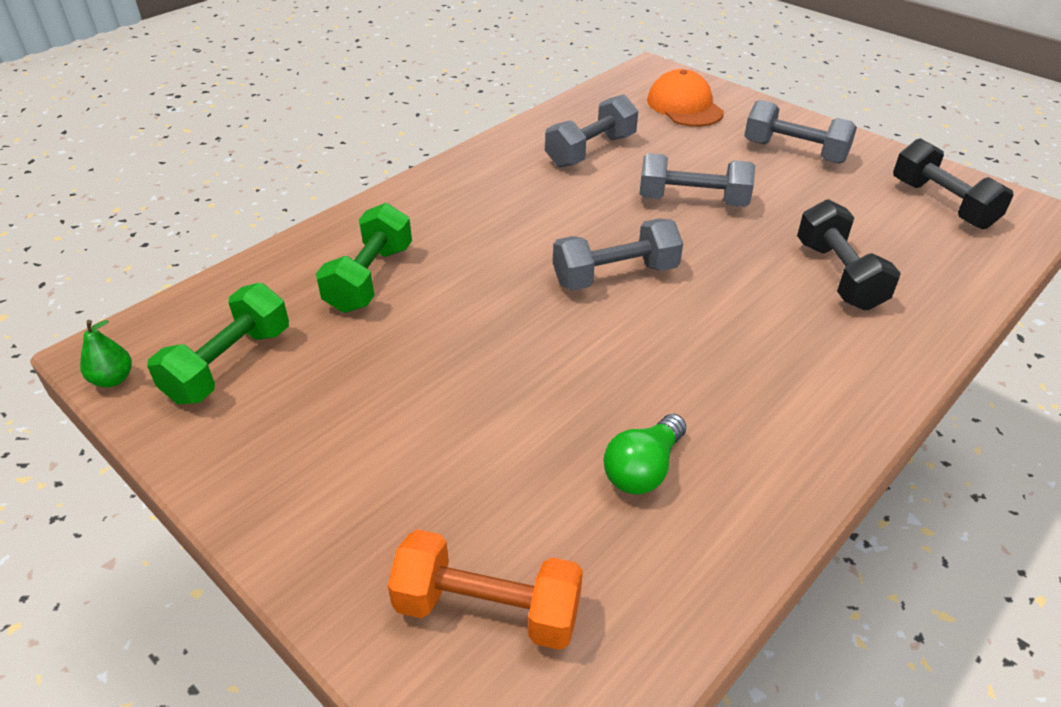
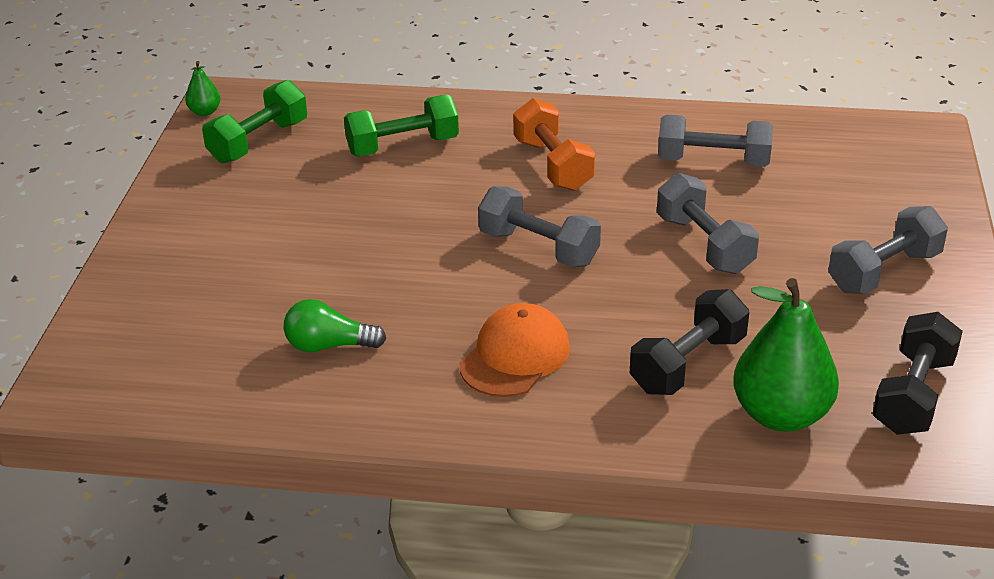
camera: 55 degrees right, 5 degrees down
(229, 365) = (258, 142): green dumbbell -> green dumbbell turned 45 degrees counterclockwise
(487, 609) = (155, 332): orange dumbbell -> orange dumbbell (553, 165)
(684, 106) = (877, 178): orange cap -> orange cap (515, 356)
(794, 152) = (884, 271): grey dumbbell -> grey dumbbell turned 60 degrees clockwise
(930, 264) = (780, 415): none -> green pear

